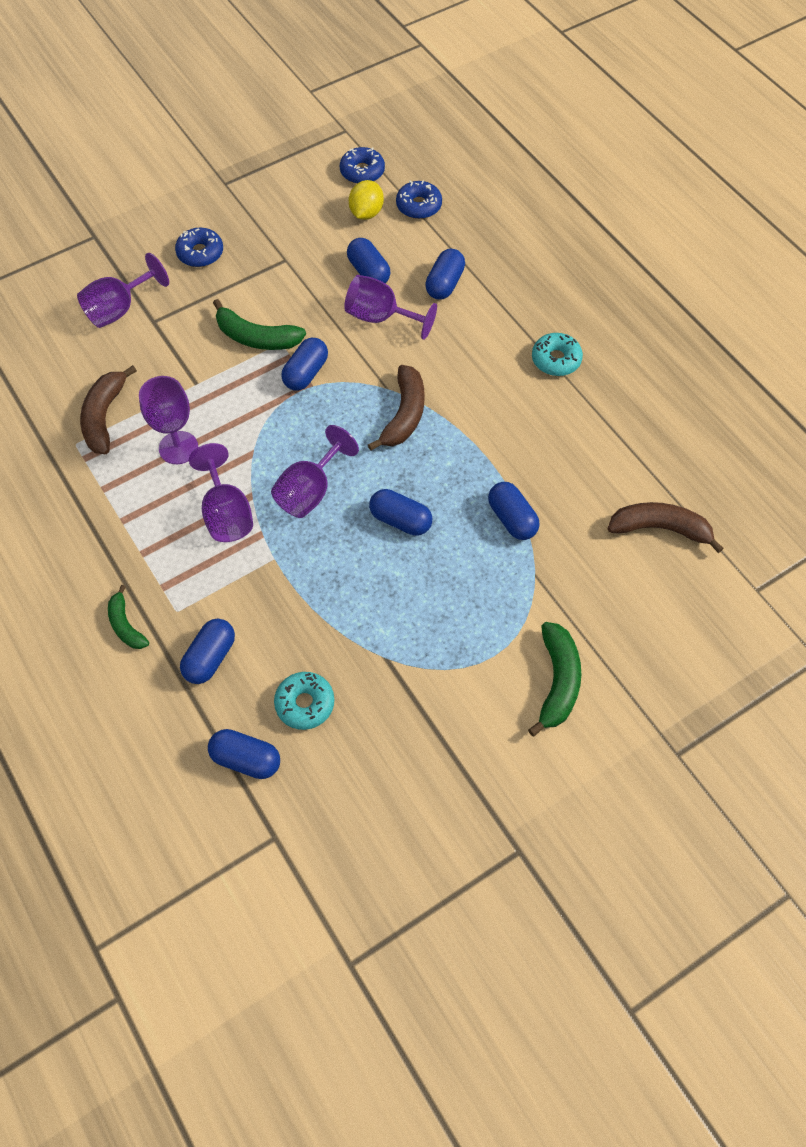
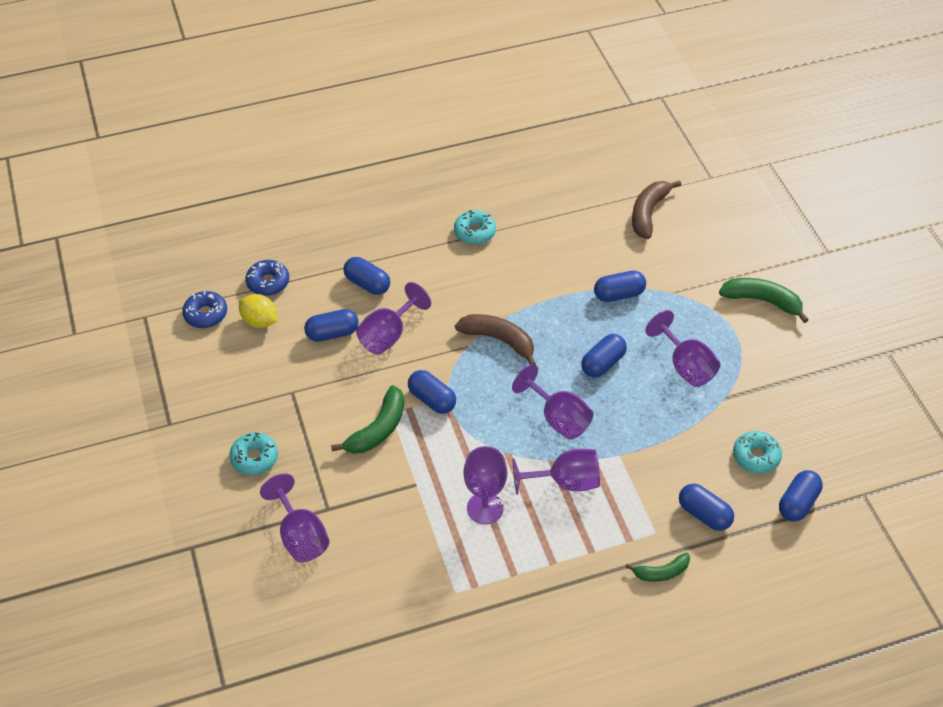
camera: 75 degrees left, 10 degrees down
(104, 417) = (431, 563): brown banana -> none
(200, 253) = (254, 458): blue donut -> turquoise donut
(422, 607) = (686, 366): none -> purple goblet

